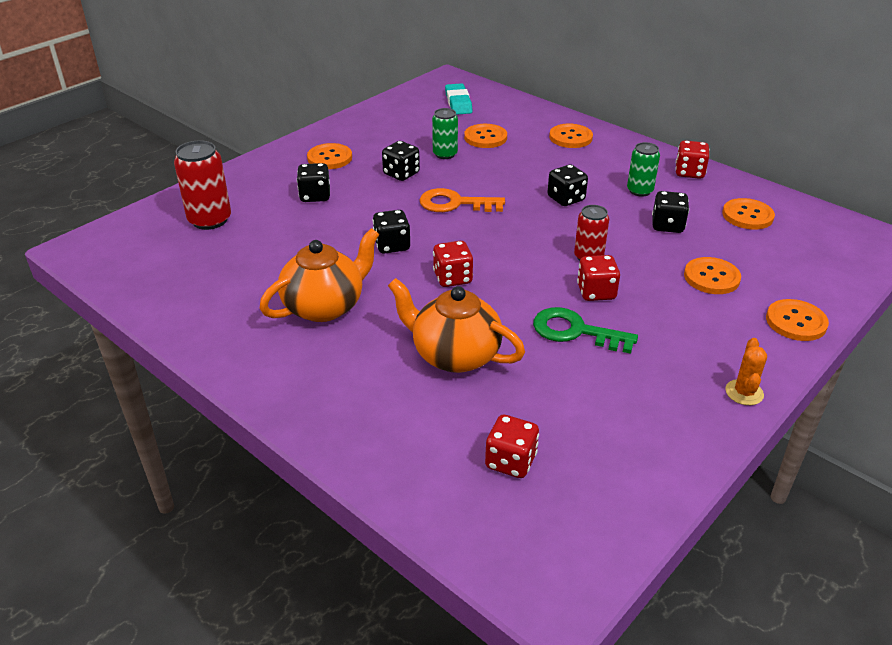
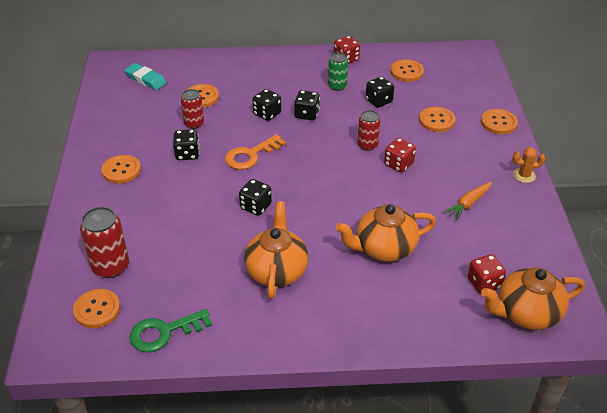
camera: 45 degrees left, 5 degrees up
(315, 196) = (155, 204): black dice -> black dice (267, 114)
(445, 154) = (194, 123): green can -> red can
(452, 278) = (319, 204): red dice -> none
(512, 528) = (526, 313): none -> orange teapot
(570, 137) = (252, 69): orange button -> orange button (97, 309)
(575, 331) = (419, 194): green key -> green key (164, 332)
(620, 376) = (468, 204): none -> orange carrot
(744, 392) = (524, 175): orange cactus -> orange cactus turned 60 degrees counterclockwise

